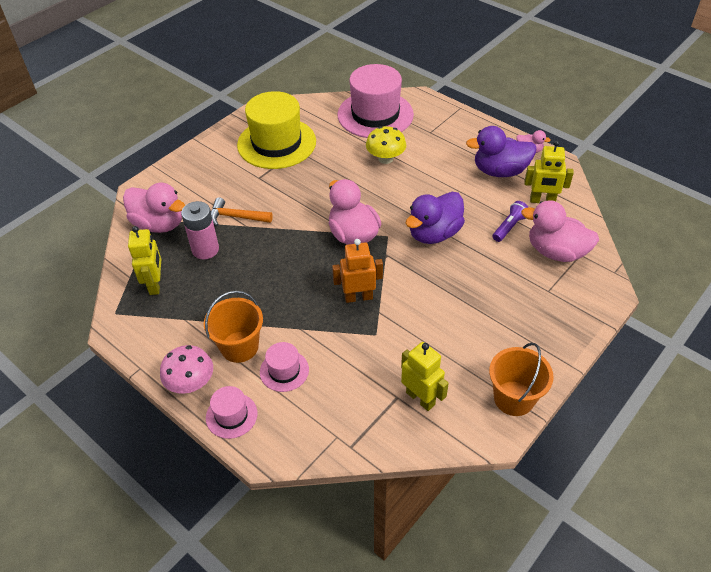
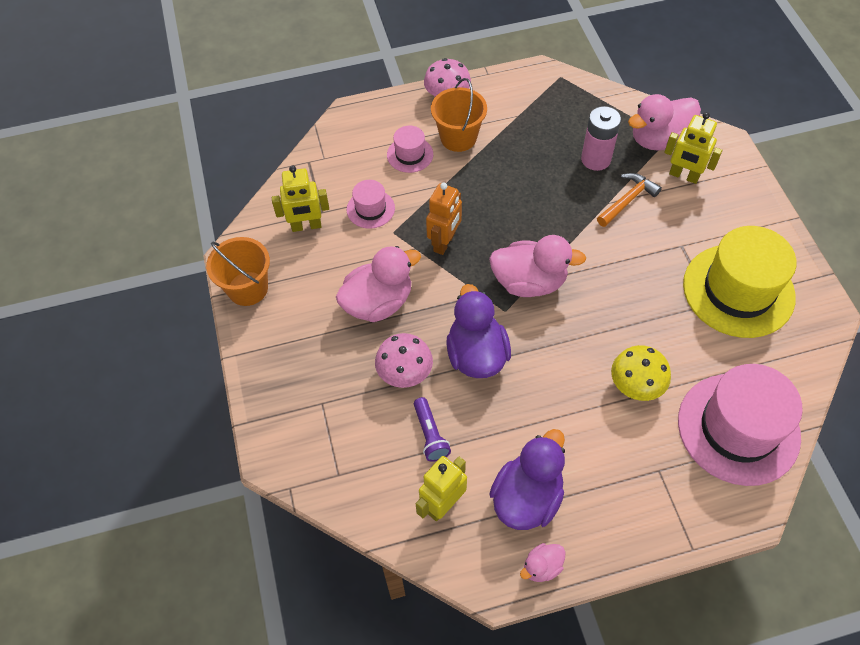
camera: 125 degrees right, 10 degrees up
(155, 284) = (575, 111): yellow robot -> yellow robot (683, 176)
(231, 415) = (397, 108): pink hat -> pink hat (370, 209)
(483, 261) = (405, 373): none -> pink mushroom
(556, 252) = (360, 453): pink duck -> pink duck (378, 303)

